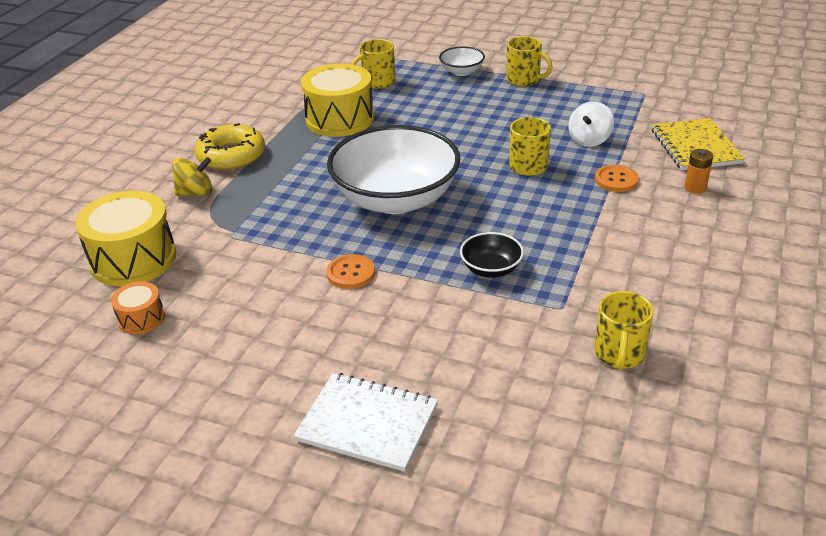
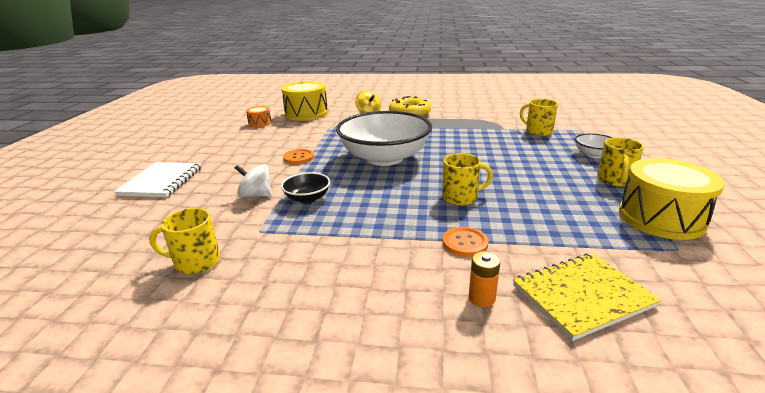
camera: 75 degrees right, 10 degrees down
(340, 119) = (474, 129): yellow drum -> yellow drum (661, 218)
(589, 140) = (532, 222): white spinning top -> white spinning top (256, 195)

